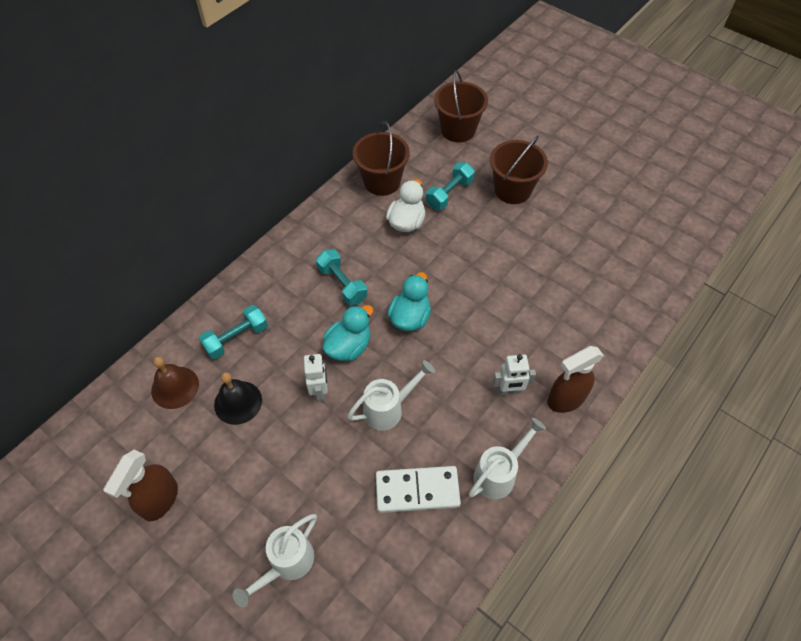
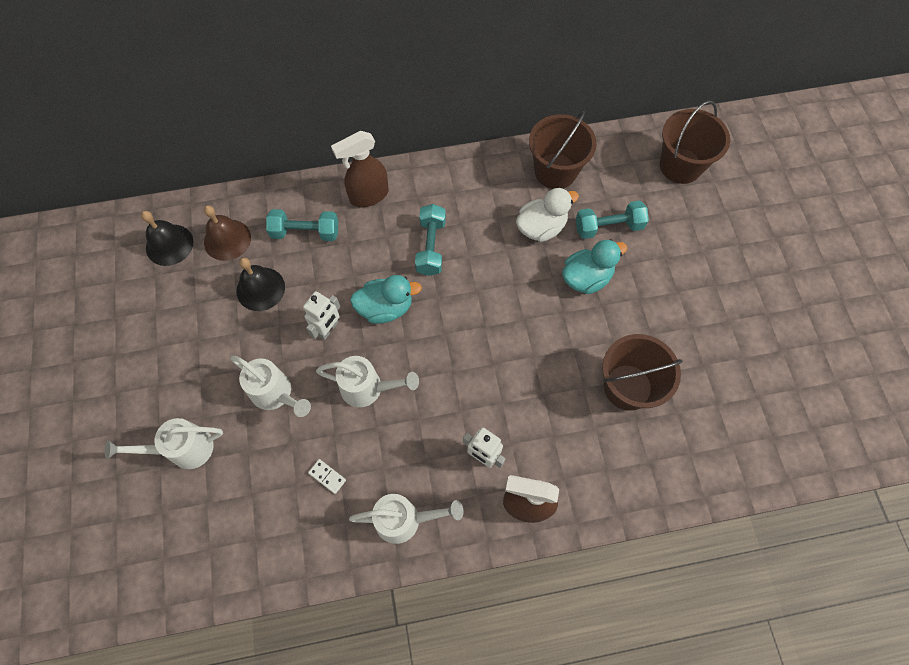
camera: 40 degrees right, 10 degrees up
(126, 425) = (169, 244): none -> black bell
(160, 500) = (143, 324): brown spray bottle -> brown spray bottle (368, 196)
(323, 466) = (275, 394): none -> white watering can
(410, 317) = (460, 321): turquoise duck -> turquoise duck (586, 278)
(417, 491) = (327, 476): white domino -> white domino, size x0.41
(512, 190) = (675, 266): brown bucket -> brown bucket (627, 387)

